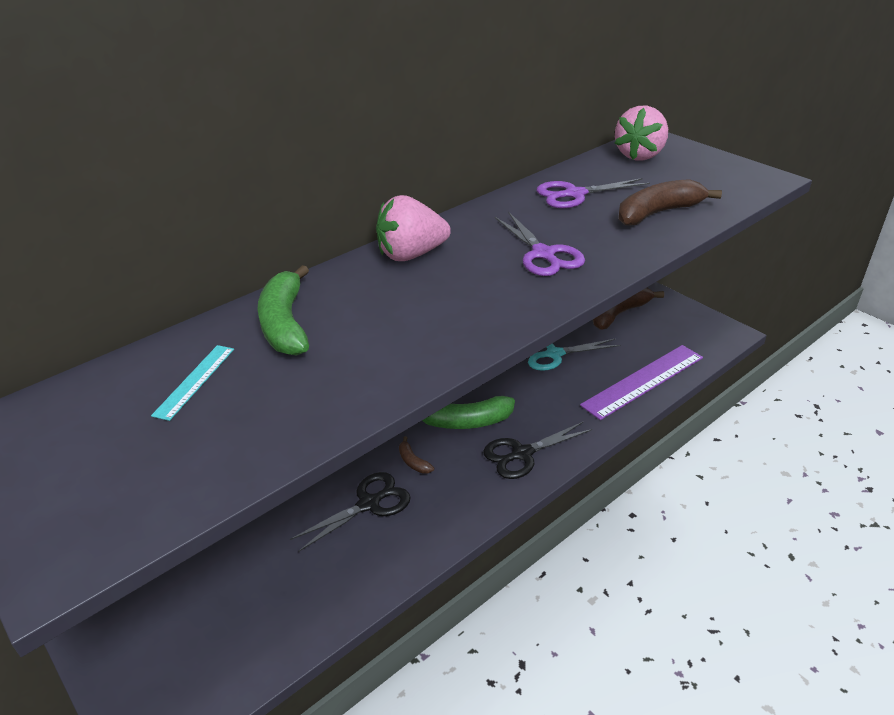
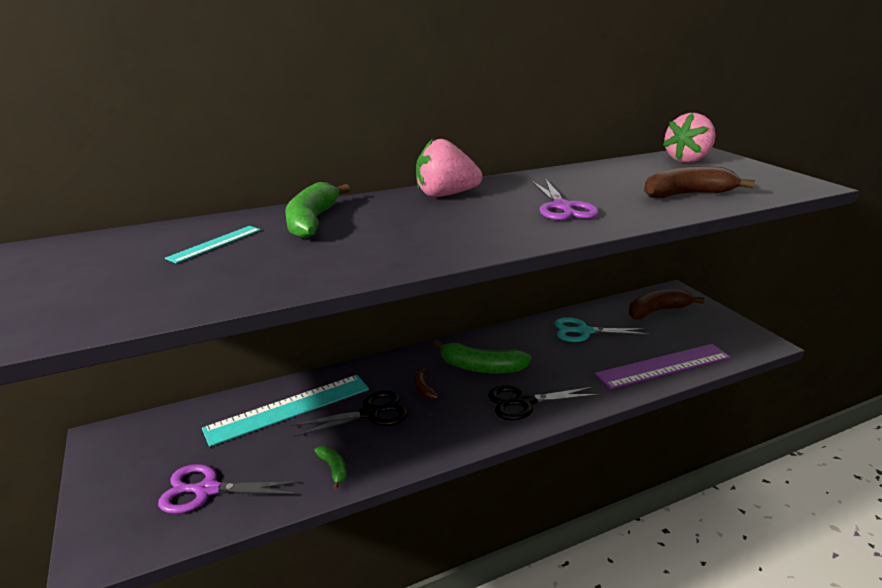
camera: 15 degrees right, 10 degrees down
(277, 519) = (289, 408): none -> turquoise ruler
(357, 577) = (333, 468): none -> green banana
(574, 194) = (613, 176): purple scissors -> purple scissors (207, 490)

